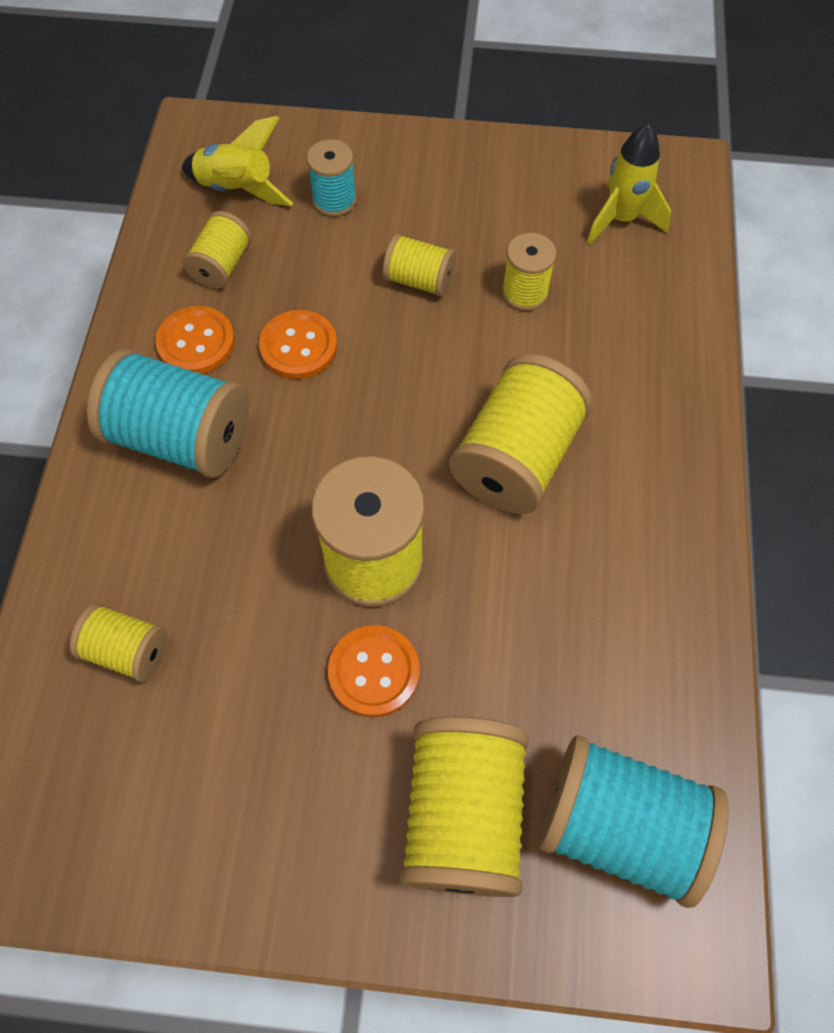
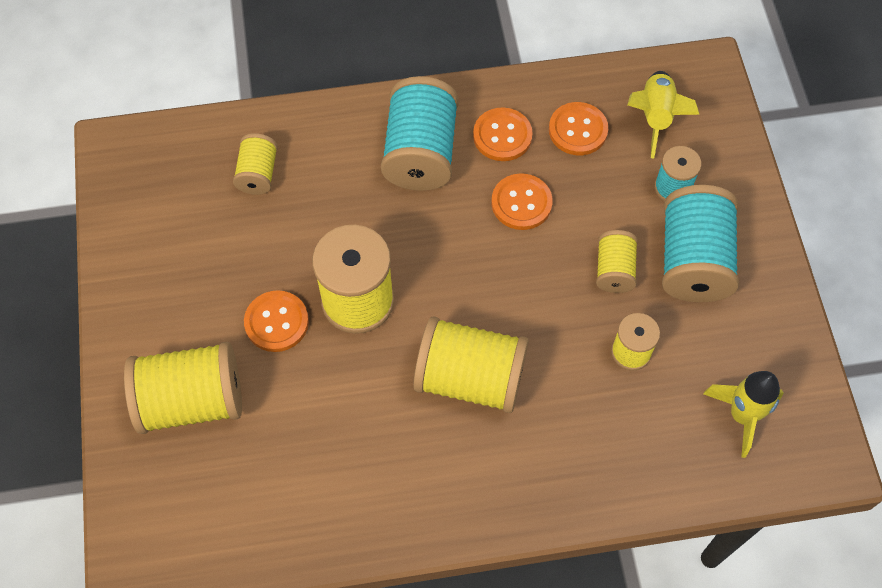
camera: 75 degrees right, 0 degrees up
(222, 265) = (578, 130): yellow spool -> orange button
(619, 826) = (202, 502): turquoise spool -> turquoise spool (693, 260)

